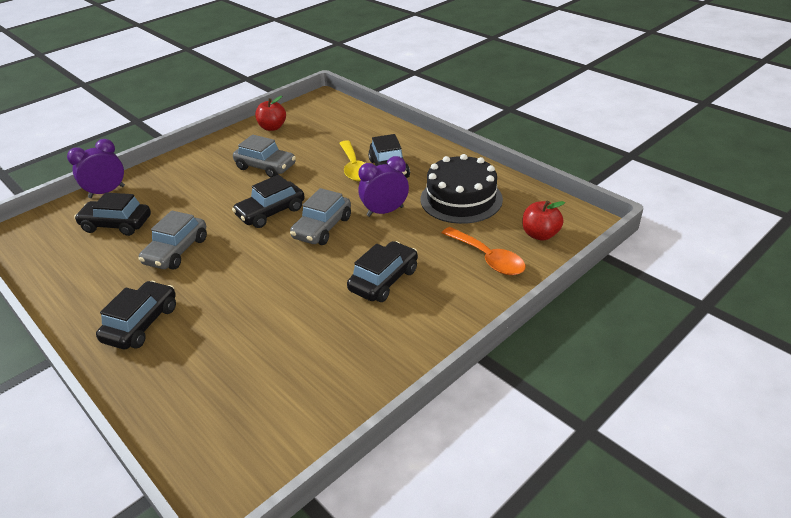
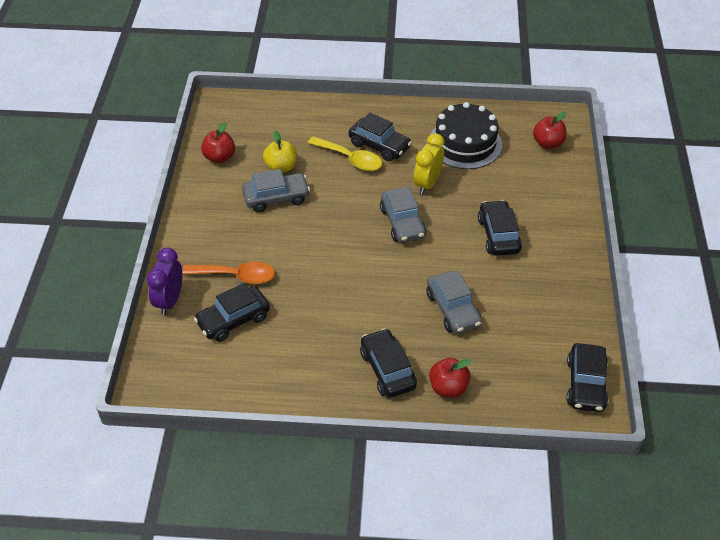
camera: 45 degrees left, 10 degrees up
(156, 370) = (448, 387): none -> red apple
(176, 251) = (322, 307): grey car -> grey car (453, 309)
(271, 212) = (344, 234): black car -> black car (585, 384)
(300, 150) = (281, 167): none -> yellow apple
(385, 211) = (427, 184): purple clock -> yellow clock
(488, 258) = (539, 180): orange spoon -> orange spoon (236, 276)

